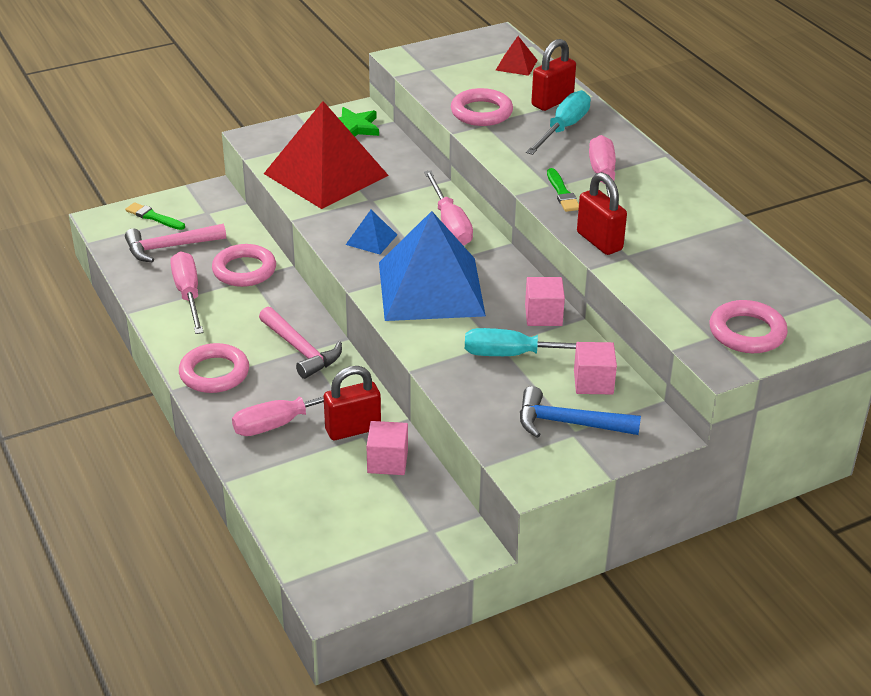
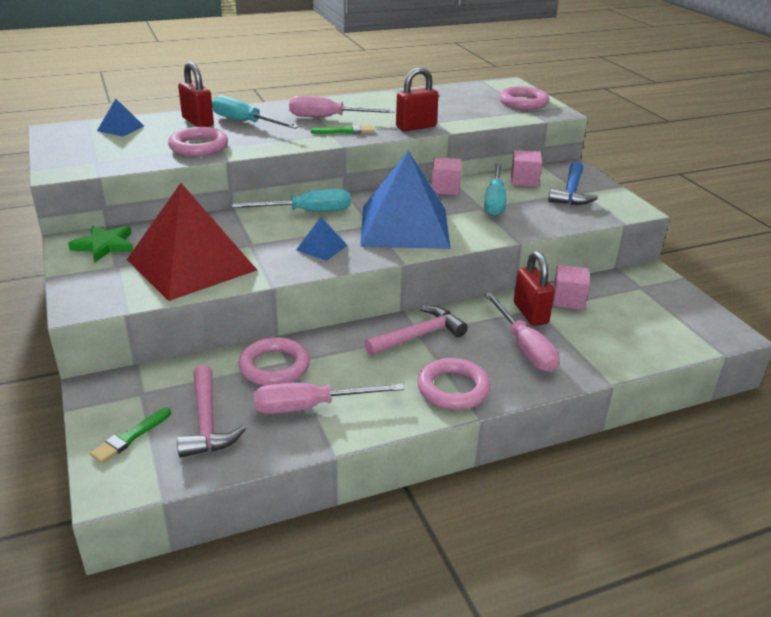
camera: 85 degrees left, 5 degrees down
(449, 224) = (307, 212): pink screwdriver -> turquoise screwdriver
(516, 65) = (120, 128): red pyramid -> blue pyramid

